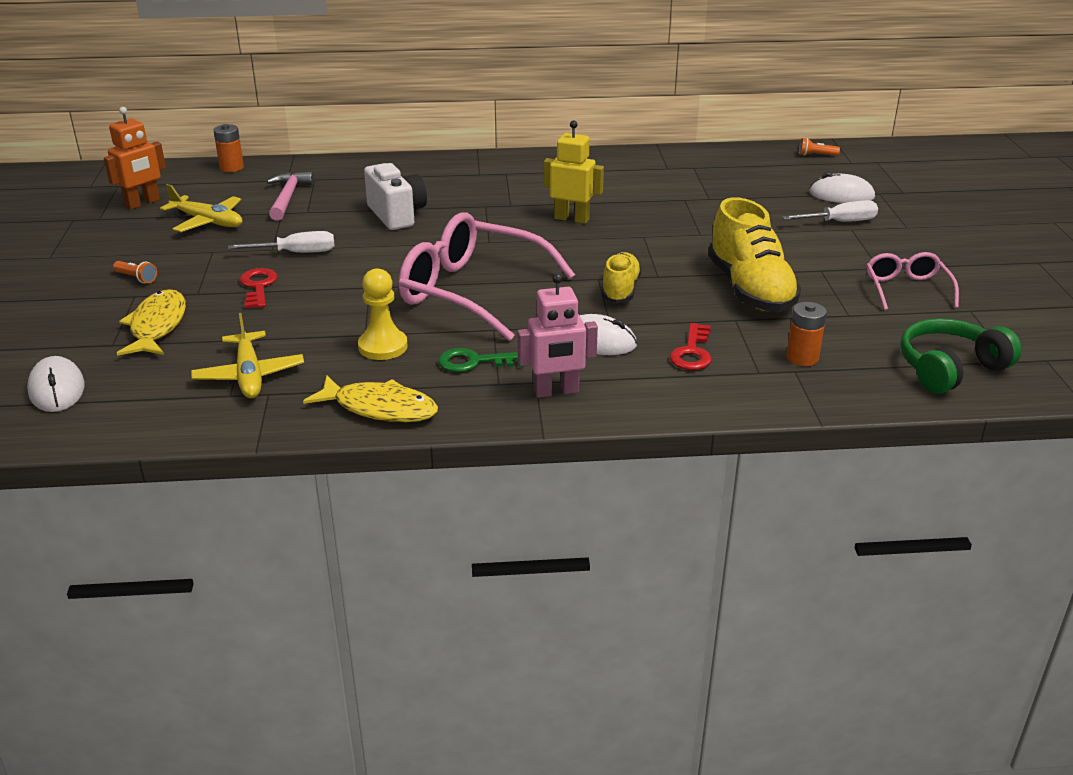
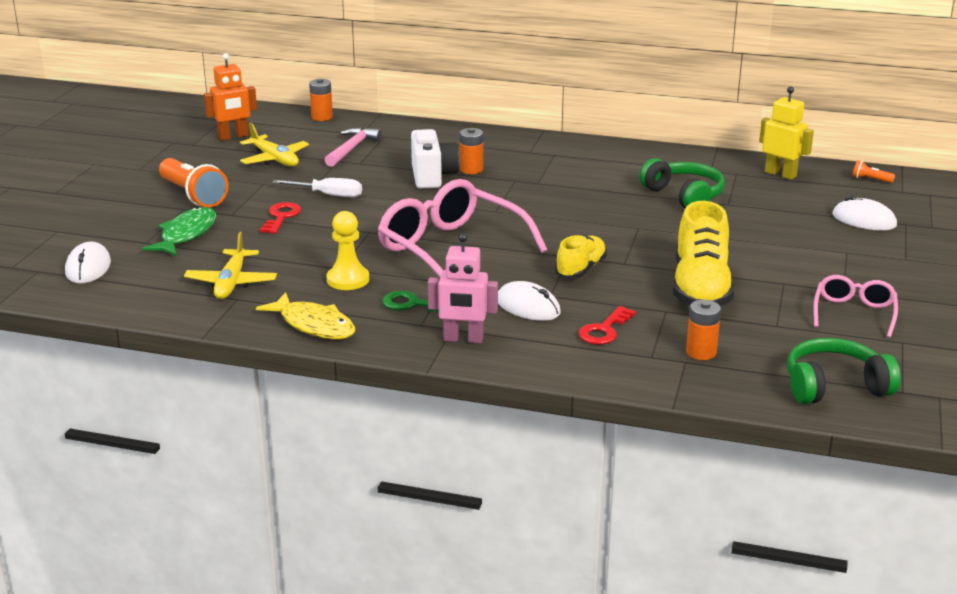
camera: 20 degrees right, 5 degrees down
(136, 278) = (193, 195): orange flashlight -> orange flashlight, size x2.30
(157, 326) = (186, 234): yellow fish -> green fish
(432, 201) = (471, 169): none -> orange battery
(572, 218) = (584, 202): yellow robot -> yellow robot (780, 174)
(663, 196) = (684, 196): none -> green headphones
(839, 222) = (840, 244): white screwdriver -> none

